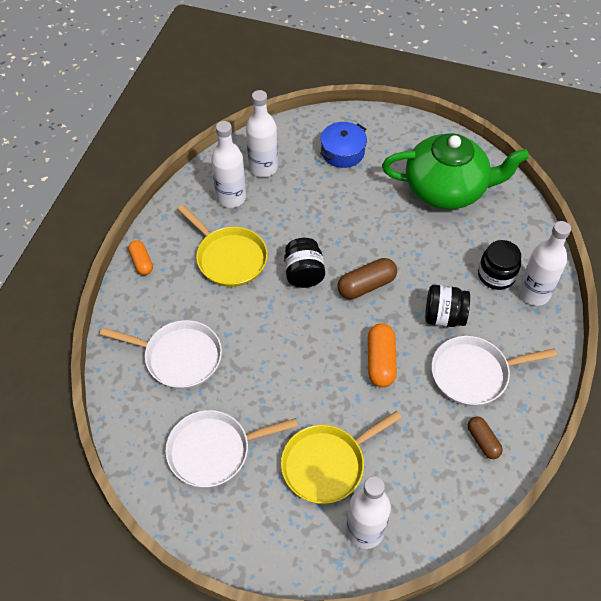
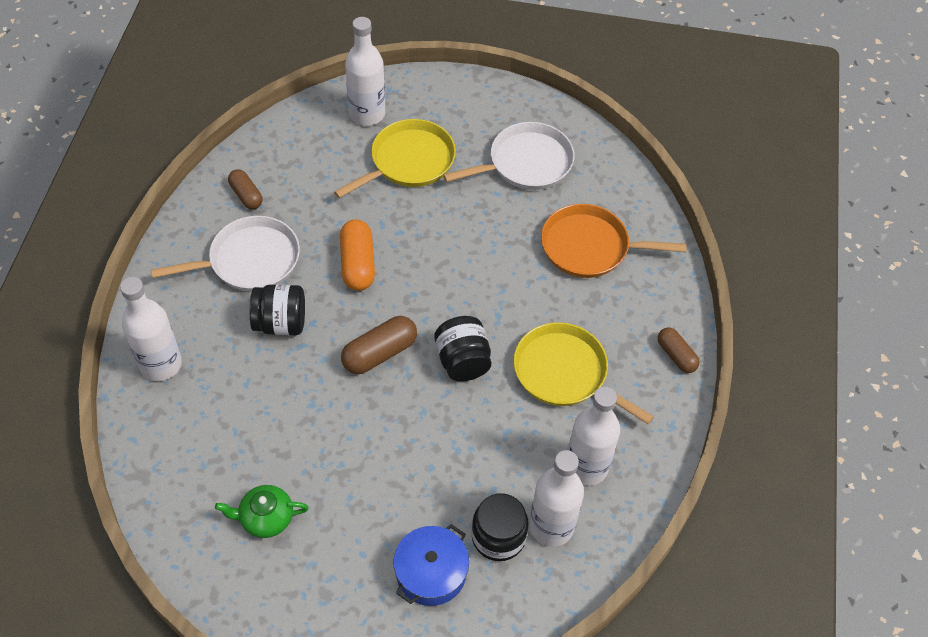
camera: 170 degrees right, 0 degrees up
(141, 262) = (676, 355): orange capsule -> brown capsule
(179, 357) = (589, 247): white pan -> orange pan
(446, 189) = (265, 518): green teapot -> green teapot, size x0.43
(496, 275) = (207, 384): black jar -> black jar (498, 537)

